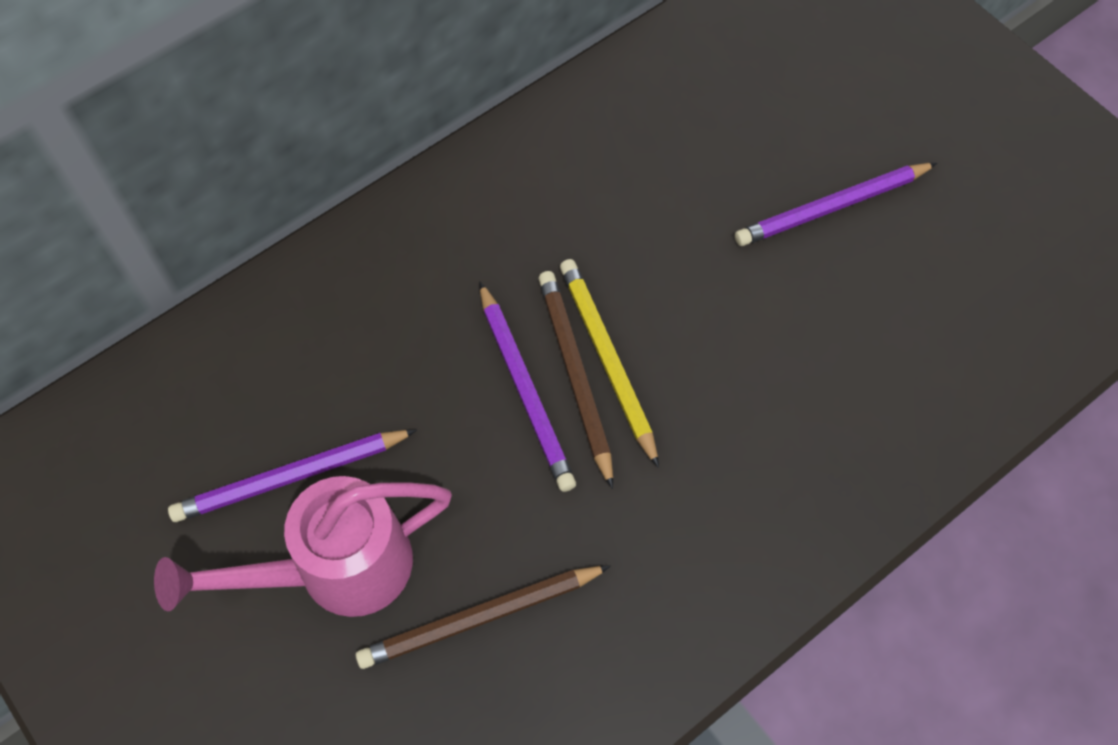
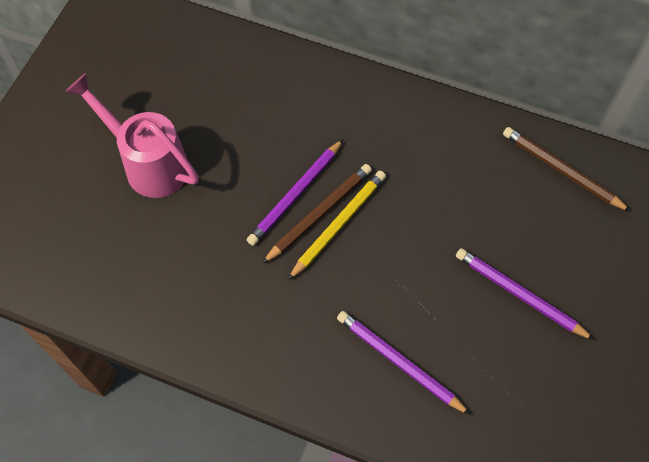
camera: 60 degrees right, 0 degrees up
(291, 477) = (185, 118): purple pencil -> purple pencil (399, 362)
(480, 617) = (159, 239): brown pencil -> brown pencil (562, 170)

